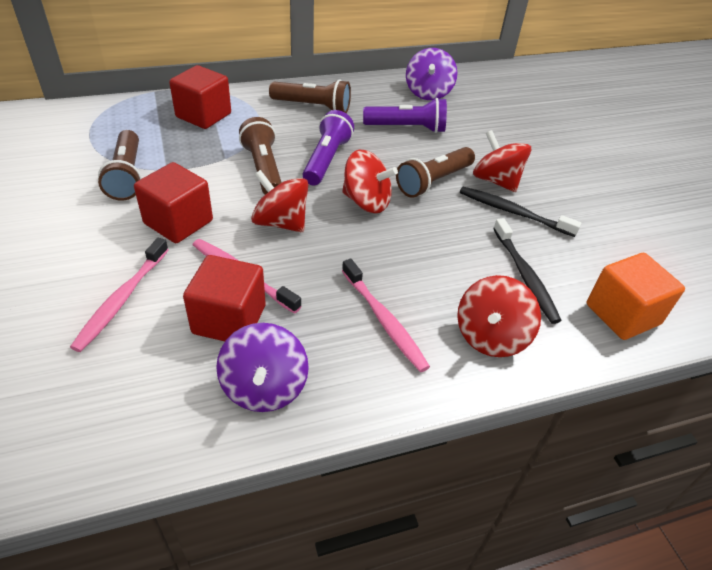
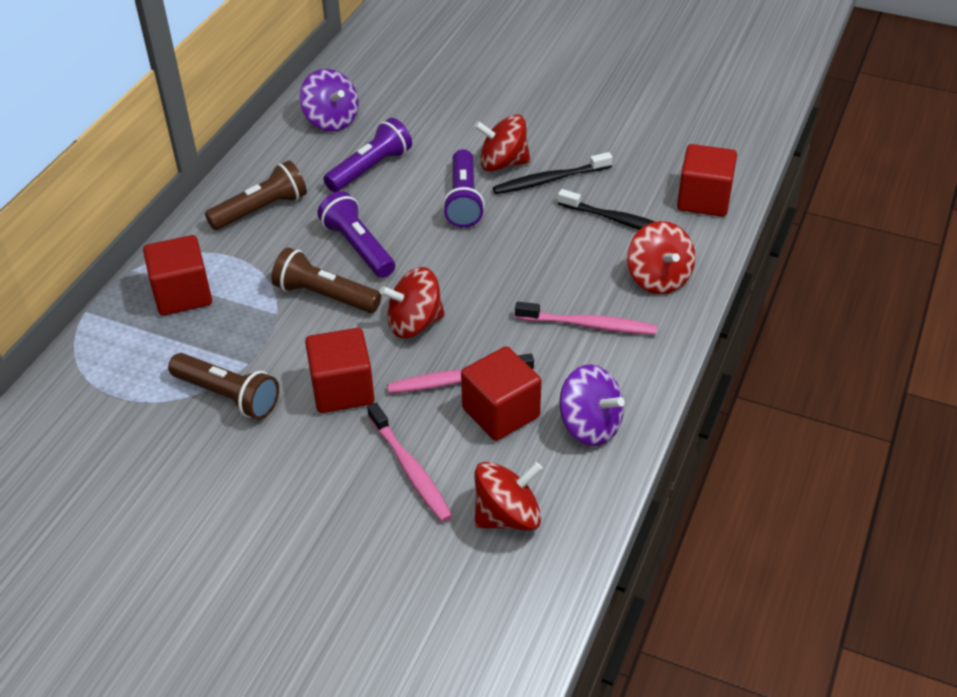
camera: 45 degrees left, 0 degrees up
(366, 202) = (445, 256): red spinning top -> red spinning top (507, 516)
(434, 182) = (463, 200): brown flashlight -> purple flashlight
(622, 314) = (703, 199): orange cube -> red cube

